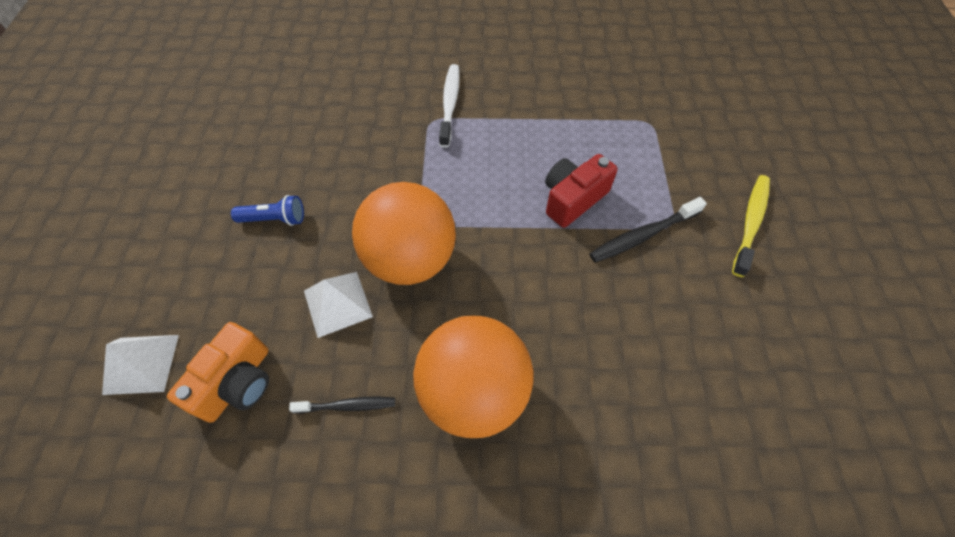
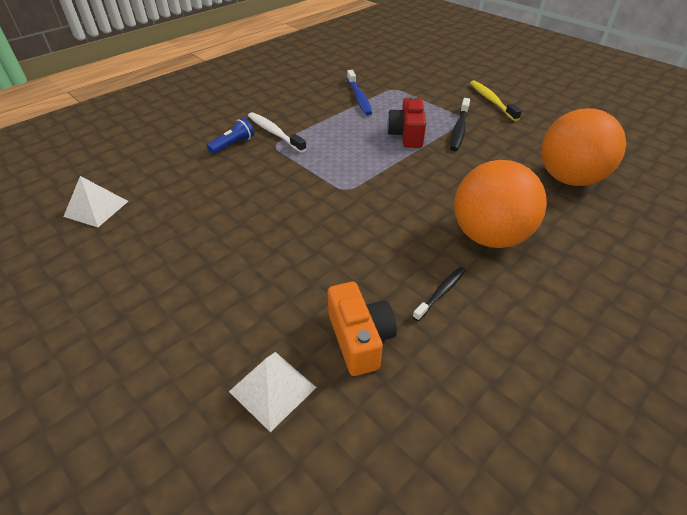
camera: 45 degrees left, 15 degrees down
(274, 219) = (245, 248): blue flashlight -> blue flashlight (233, 144)
(337, 303) = (357, 256): white pyramid -> white pyramid (96, 208)
(410, 259) = (366, 209): orange ball -> orange ball (568, 178)
(592, 111) = (359, 97): none -> blue toothbrush

